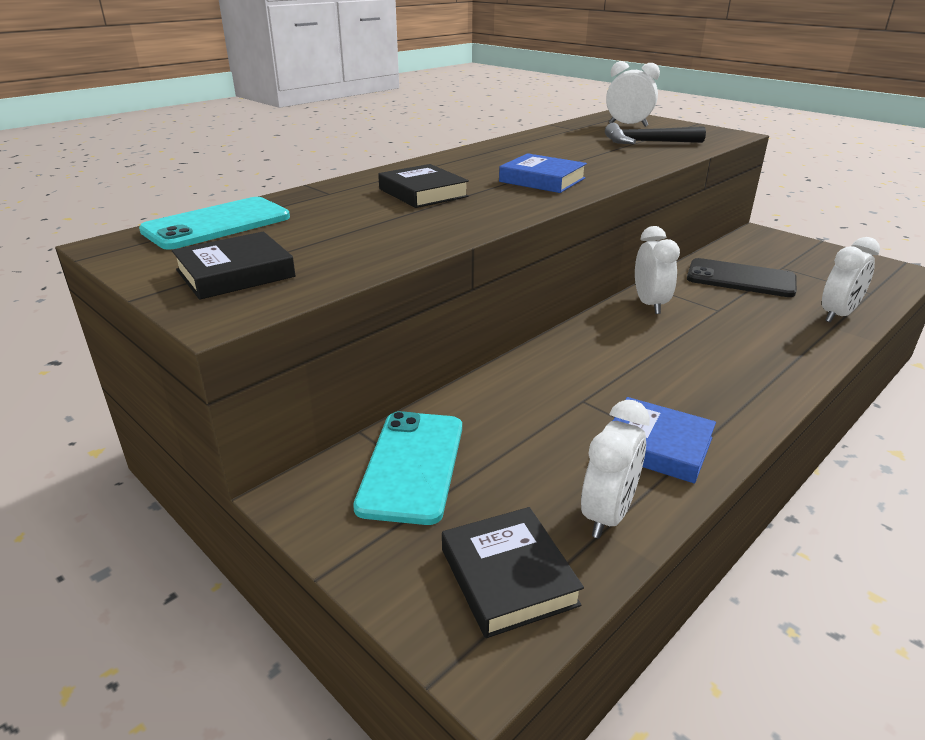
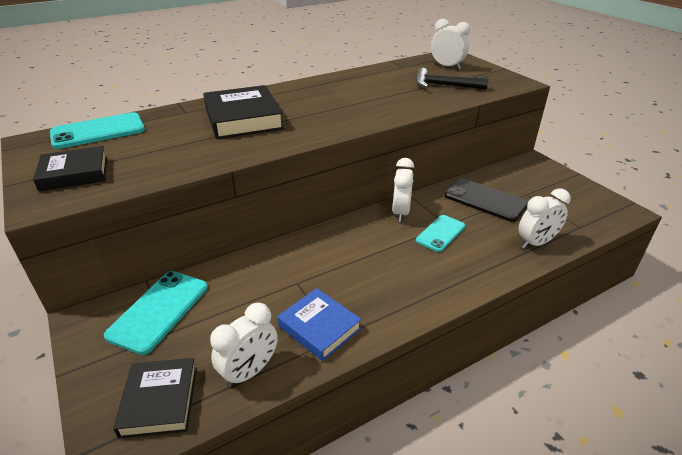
camera: 15 degrees right, 5 degrees up
(423, 193) = (243, 118): black book -> black book, size x1.54
(542, 180) = (333, 115): blue book -> none
(718, 320) = (440, 233): none -> turquoise phone

